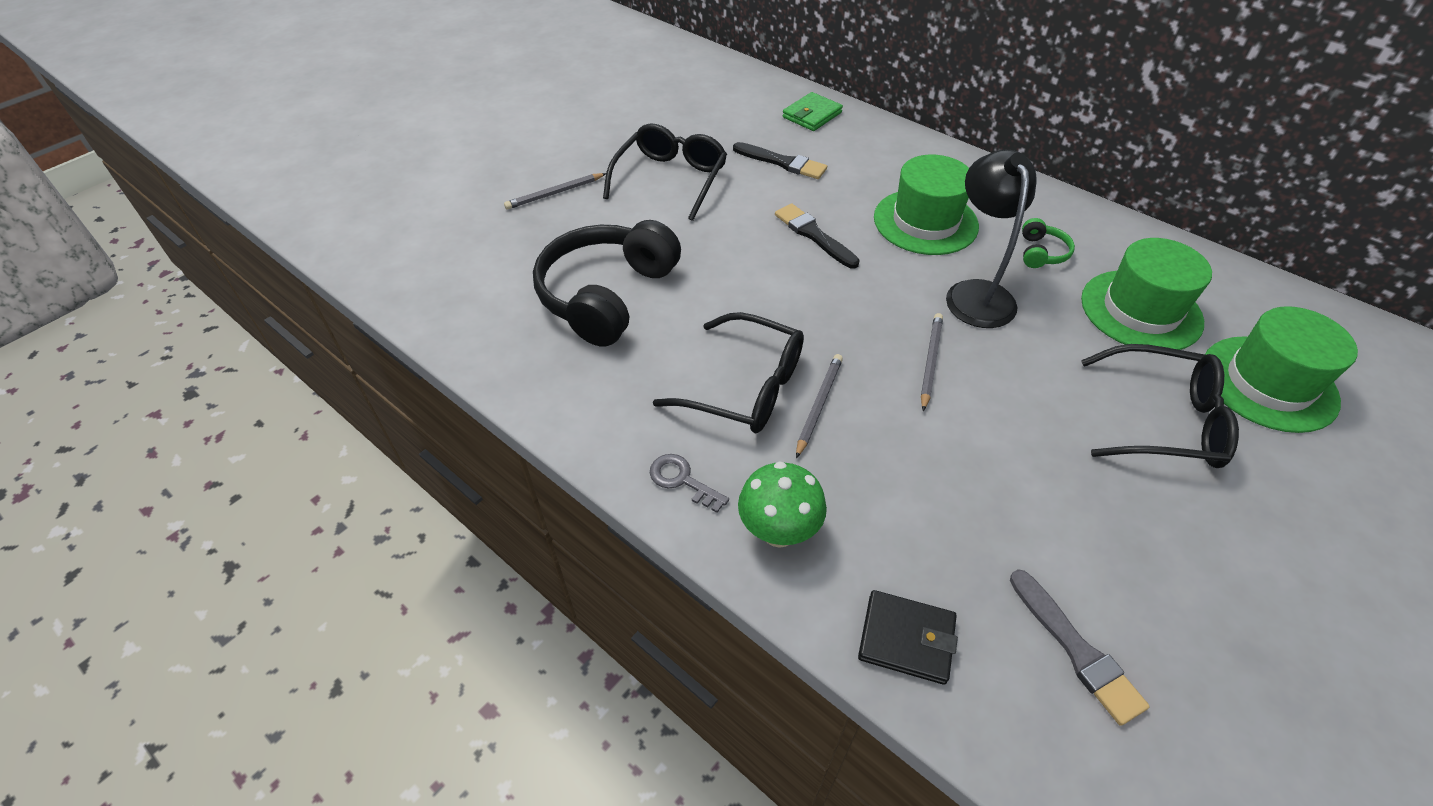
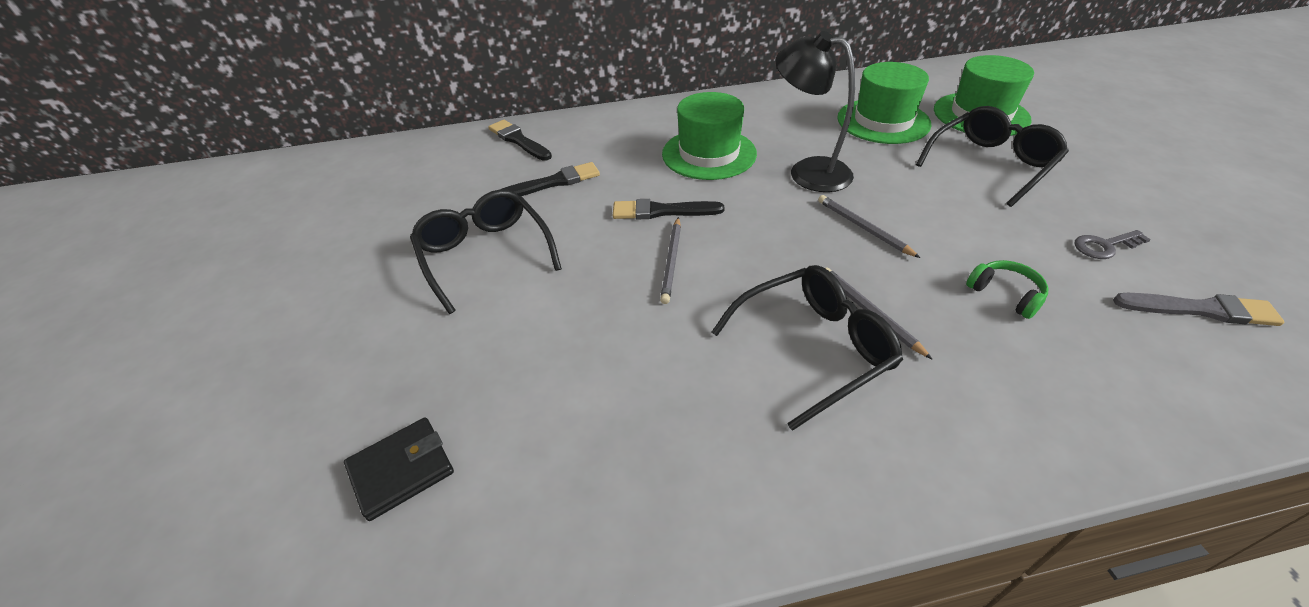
camera: 50 degrees left, 5 degrees down
(555, 193) = (389, 349): grey pencil -> grey pencil (672, 261)
(607, 295) = (594, 386): black headphones -> none
(682, 480) = (911, 462): grey key -> grey key (1104, 246)
(779, 531) = (1015, 420): green mushroom -> none
(812, 115) = (519, 140): green wallet -> black brush
(906, 639) = (1172, 399): black wallet -> black wallet (402, 470)
(1041, 253) = (793, 127): green headphones -> green headphones (1005, 294)

